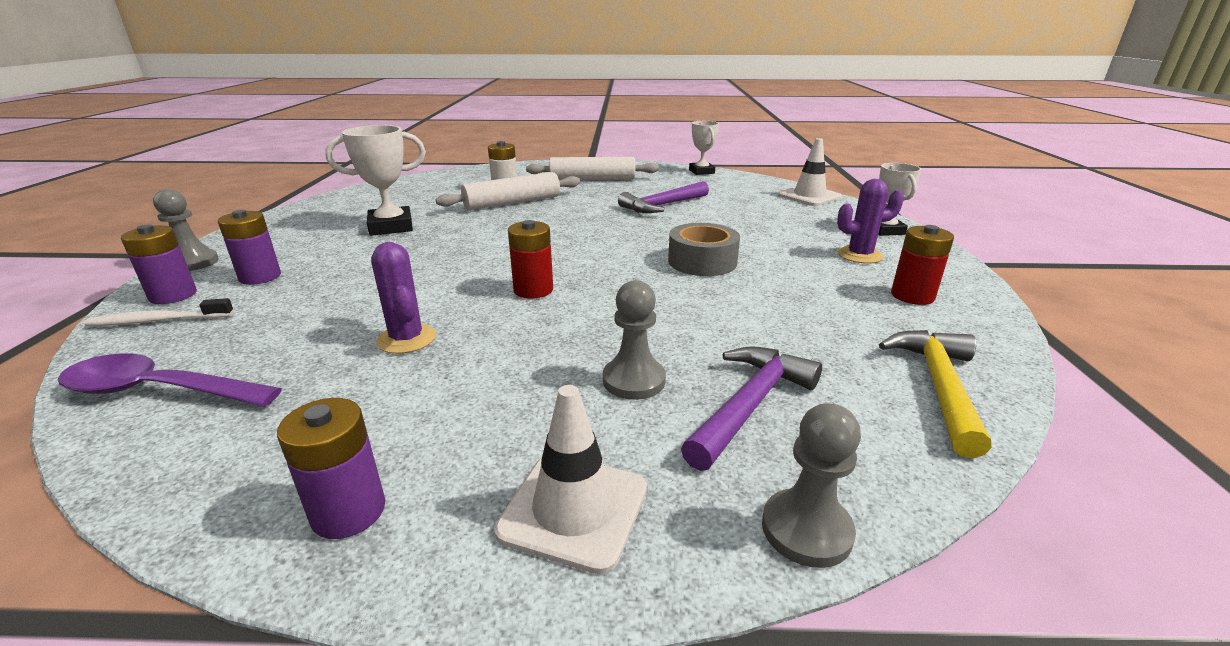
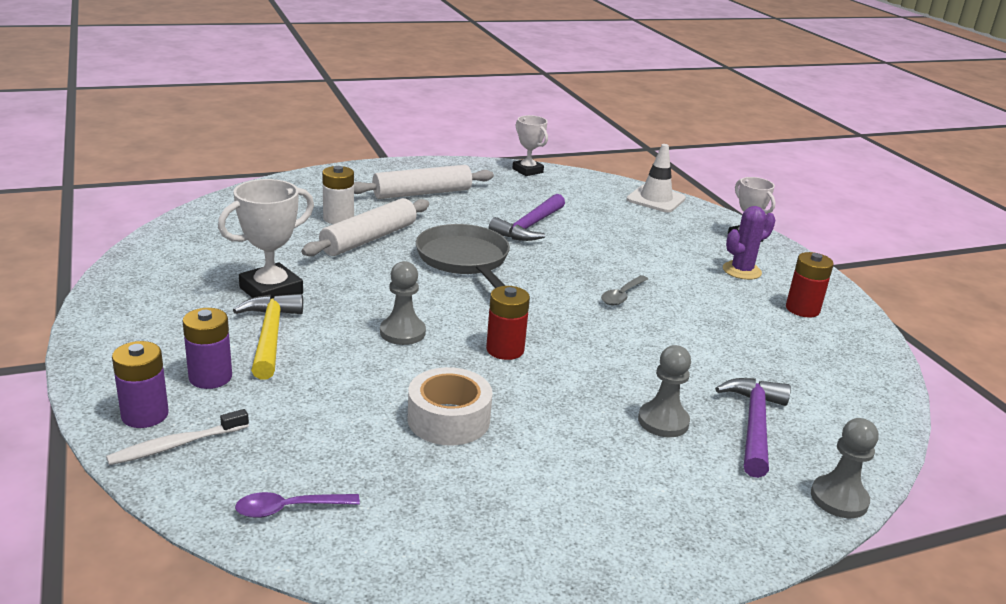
camera: 25 degrees left, 0 degrees up
(158, 391) = (289, 509): purple spoon -> purple spoon, size x0.58
(193, 263) = (102, 371): grey pawn -> grey pawn (402, 332)
(348, 511) = (565, 556): purple battery -> none
(406, 339) = (448, 419): purple cactus -> white tape
(574, 510) = (704, 519): white traffic cone -> none
(576, 222) = (464, 259): none -> grey pan
(702, 262) = (622, 296): grey tape -> grey spoon
(938, 386) = (858, 387): yellow hammer -> yellow hammer (270, 335)

